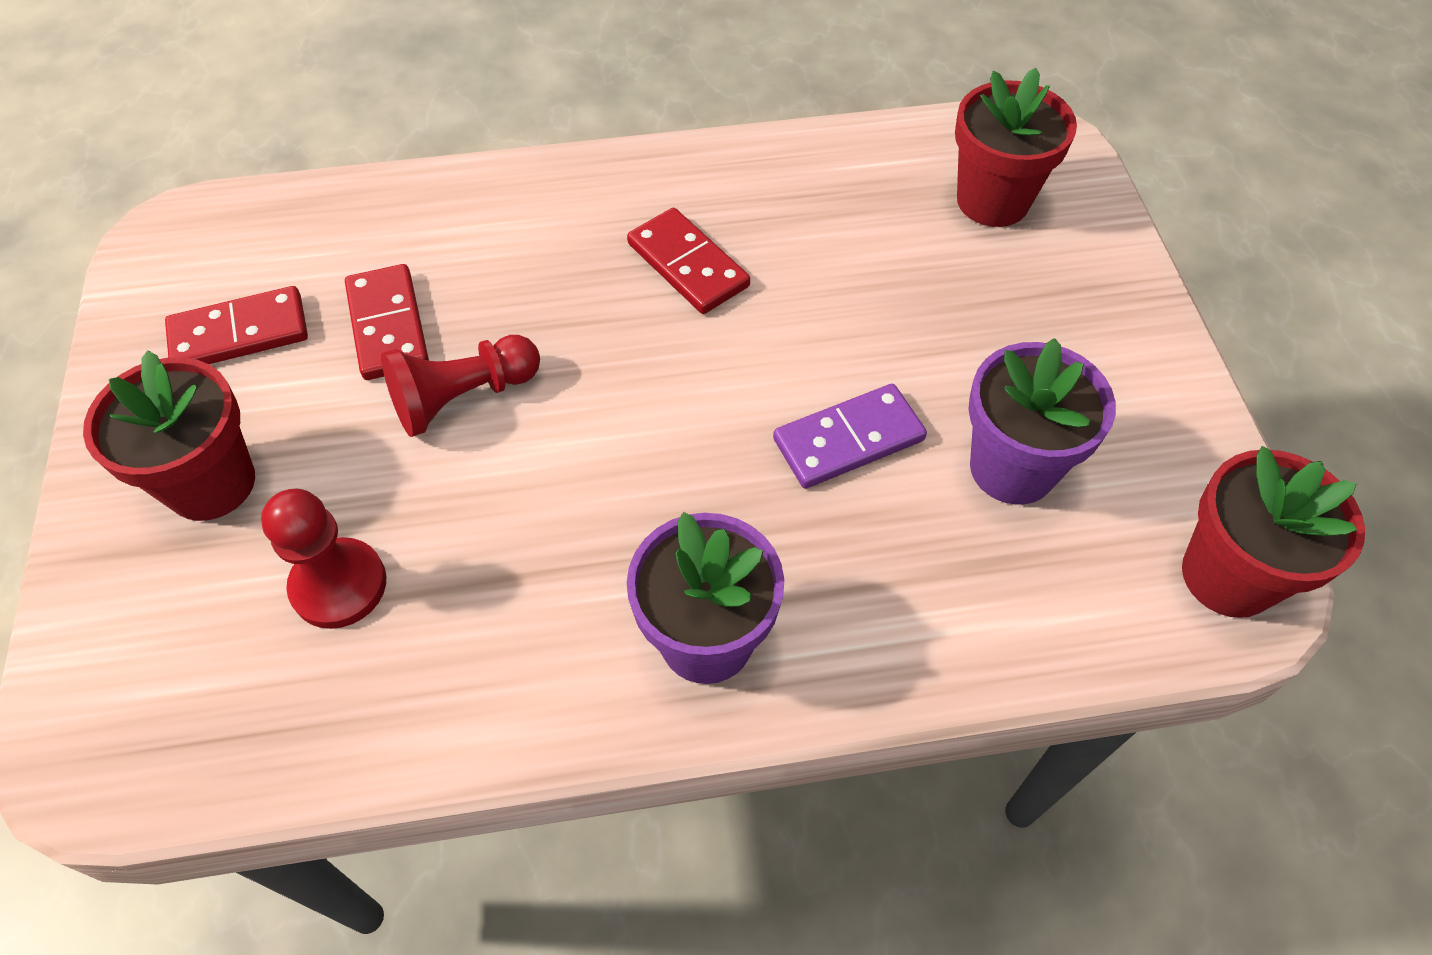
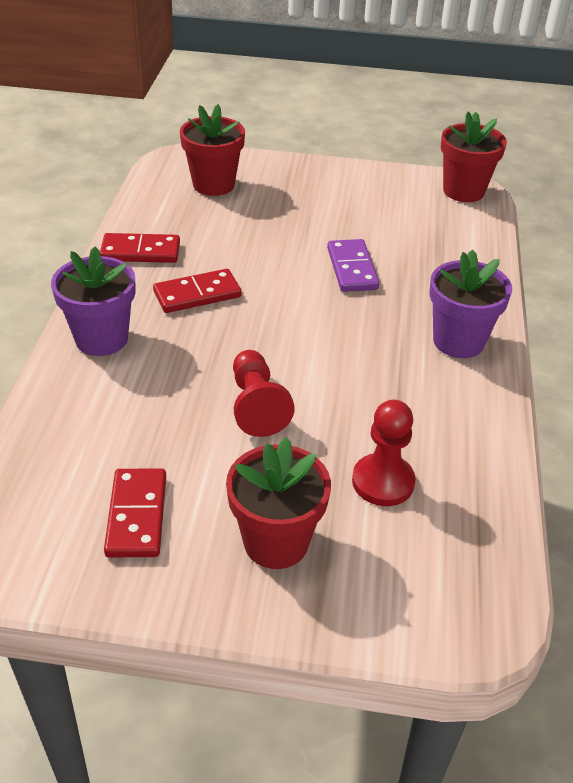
camera: 75 degrees left, 15 degrees down
(387, 326) = (174, 433): red domino -> red domino (140, 252)
(1012, 468) = (388, 226): purple flower pot -> purple flower pot (101, 339)

